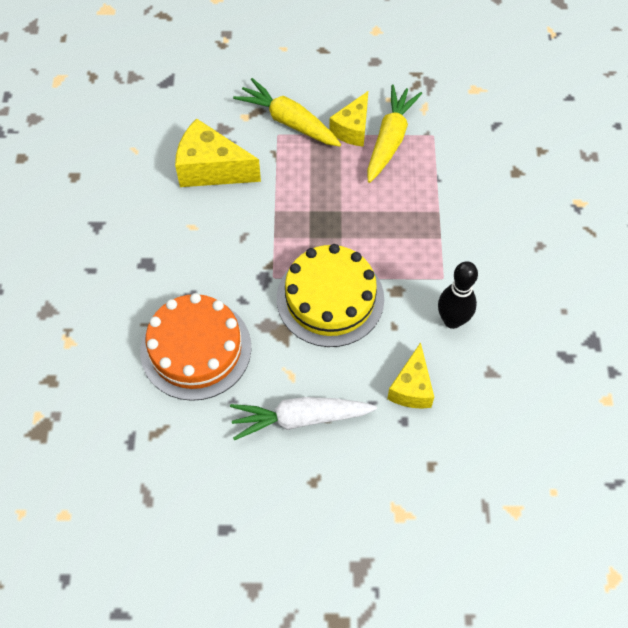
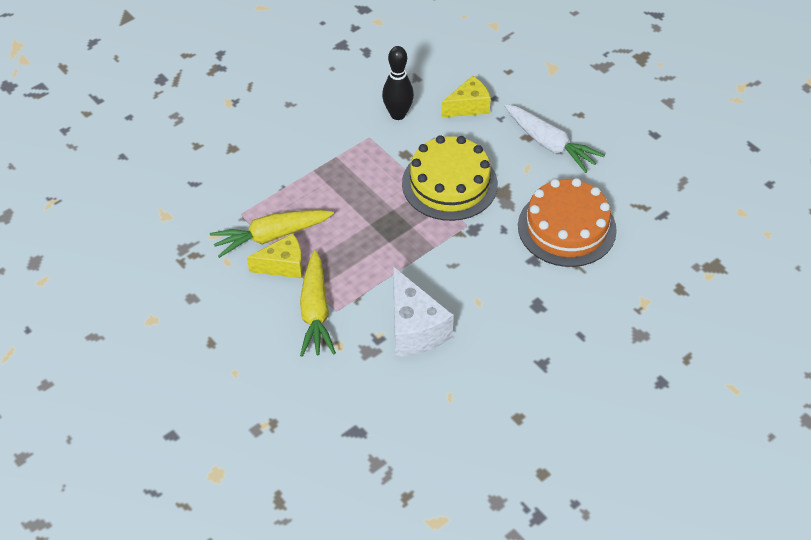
camera: 130 degrees left, 10 degrees down
(211, 169) = (414, 329): yellow cheese -> white cheese

